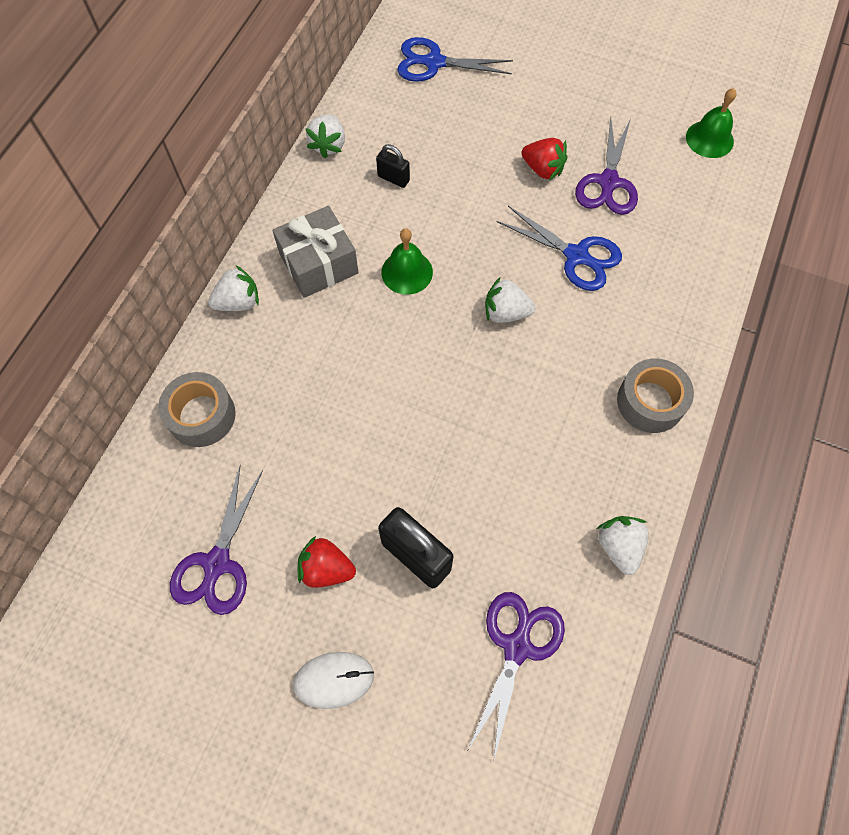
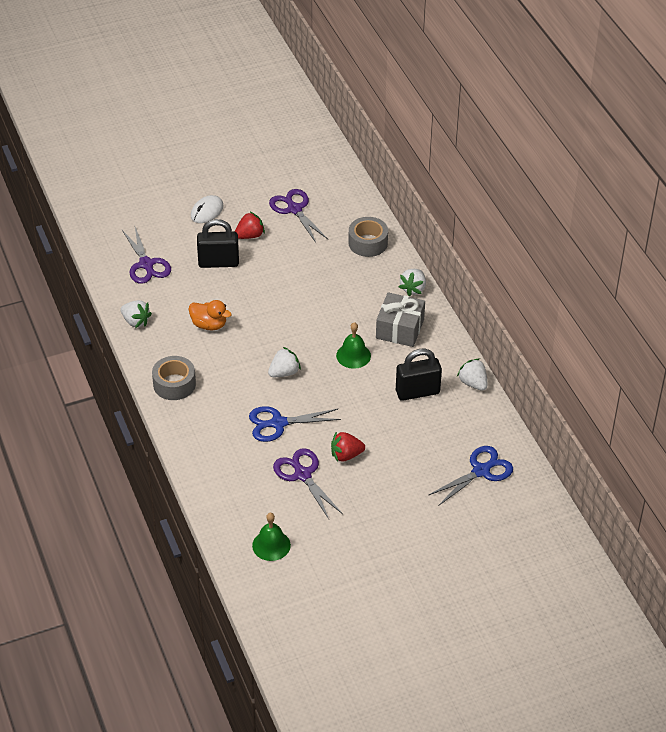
camera: 135 degrees right, 20 degrees down
(393, 178) = (417, 392): black padlock -> black padlock, size x1.86
(528, 457) = (209, 325): none -> orange duck

